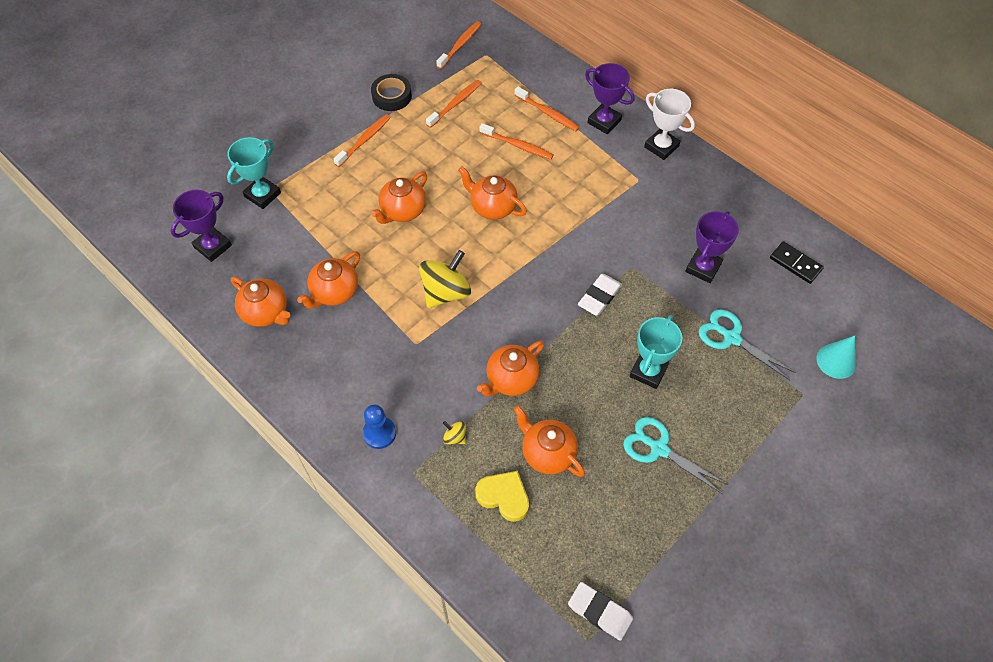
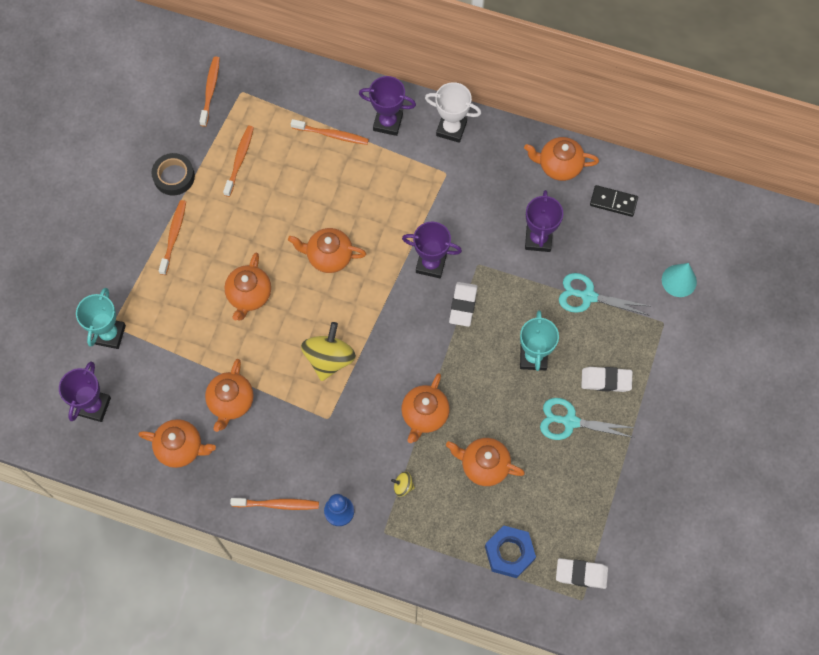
camera: 25 degrees left, 10 degrees up
(504, 496) = (466, 518): yellow heart -> none
(517, 145) = (320, 182): orange toothbrush -> orange toothbrush (277, 504)
(531, 553) = (509, 553): none -> blue nut
(586, 249) = (431, 264): none -> purple trophy
(716, 424) = (606, 380): none -> white eraser
(753, 213) = (559, 166): none -> orange teapot

